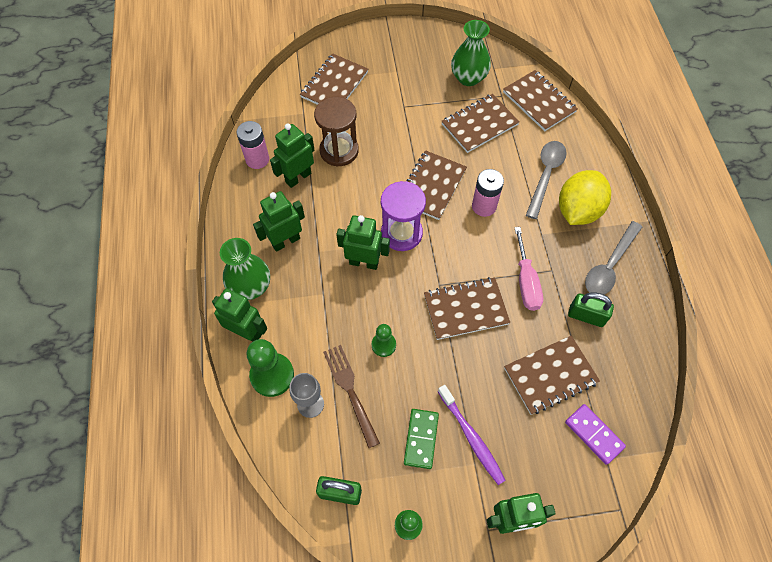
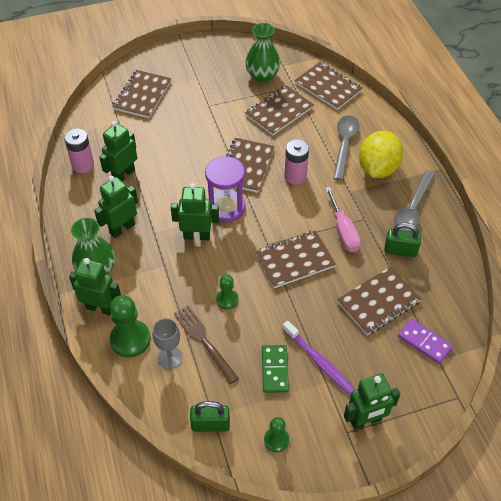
camera: 10 degrees left, 10 degrees down
(339, 151) = (157, 148): brown hourglass -> none

